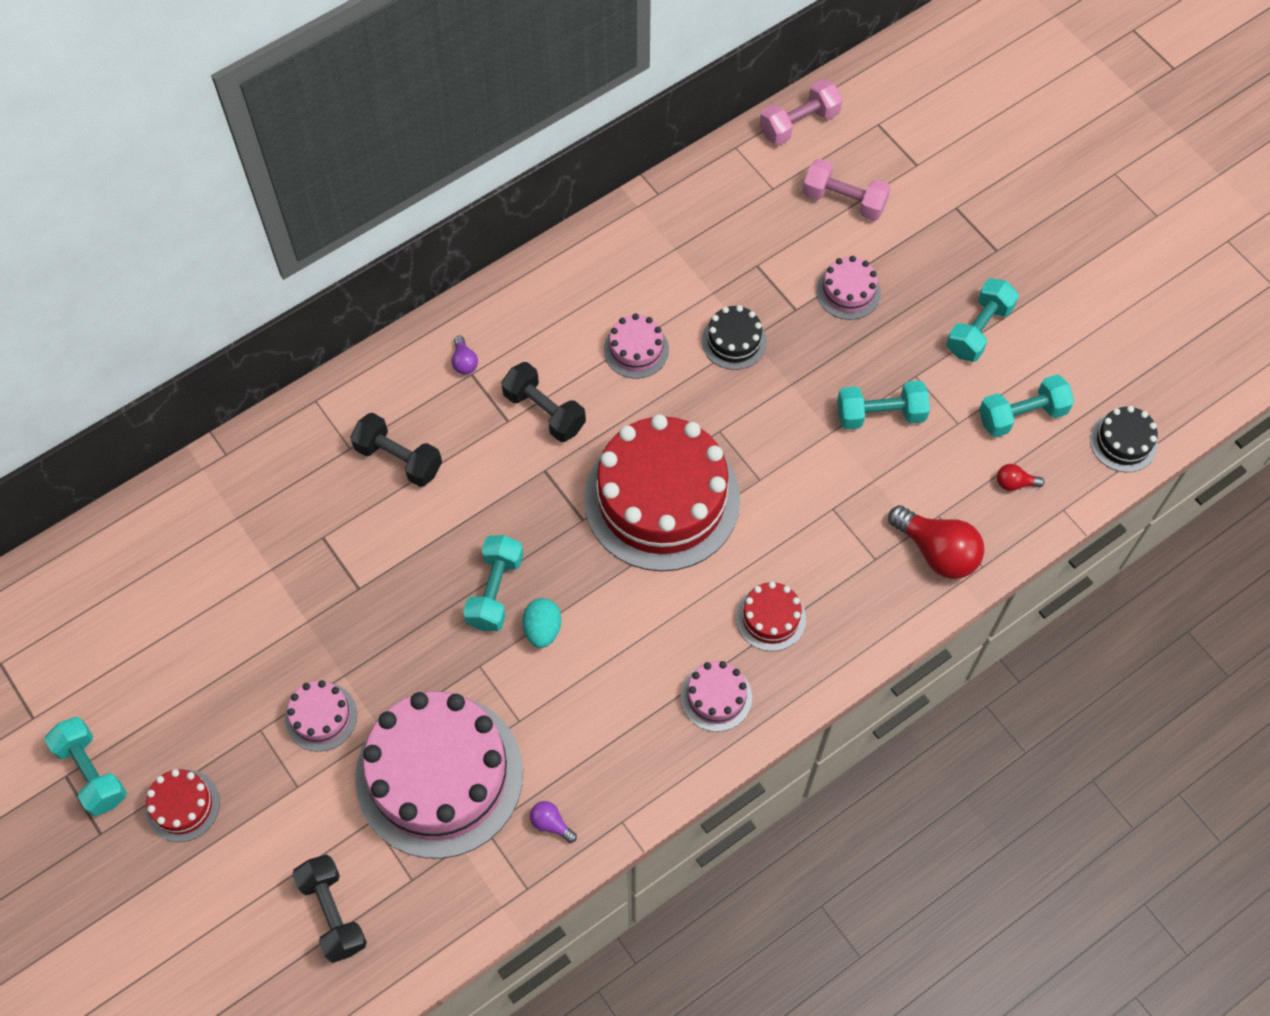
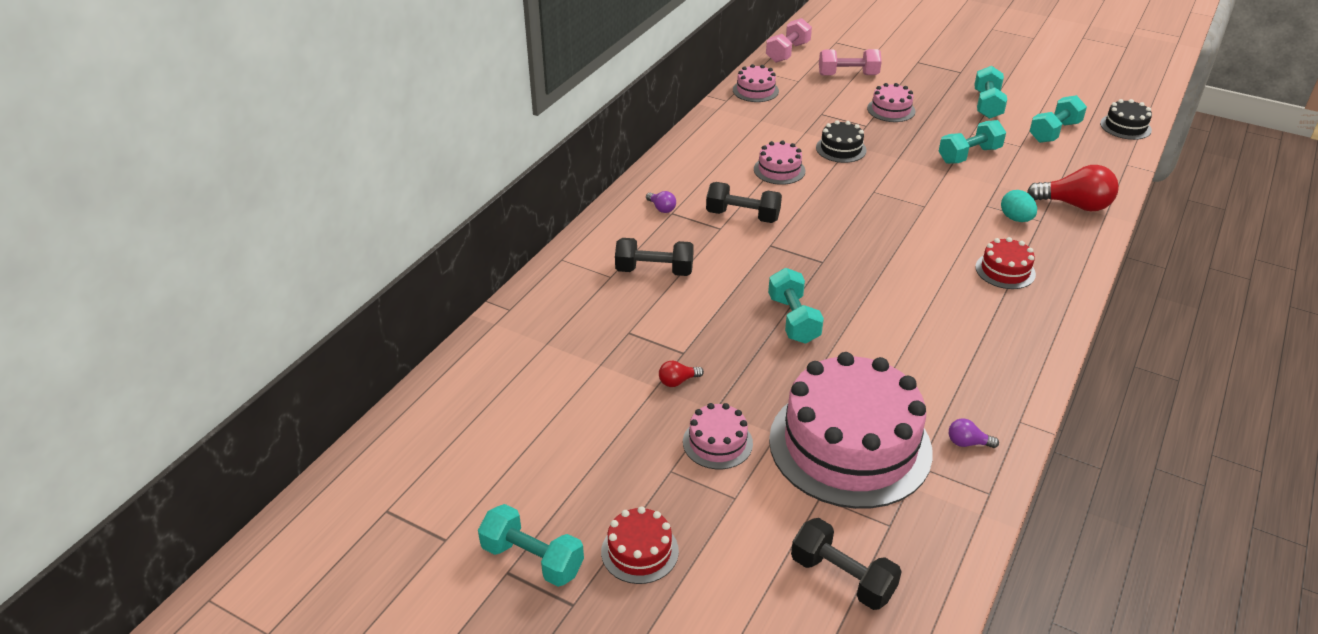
camera: 25 degrees left, 25 degrees down
(542, 629) = (849, 329): turquoise egg -> turquoise egg (1016, 219)
(662, 499) = (868, 234): red cake -> none
(716, 697) = (1012, 324): pink cake -> pink cake (755, 90)
(1014, 483) = (1085, 161): red light bulb -> red light bulb (677, 381)

